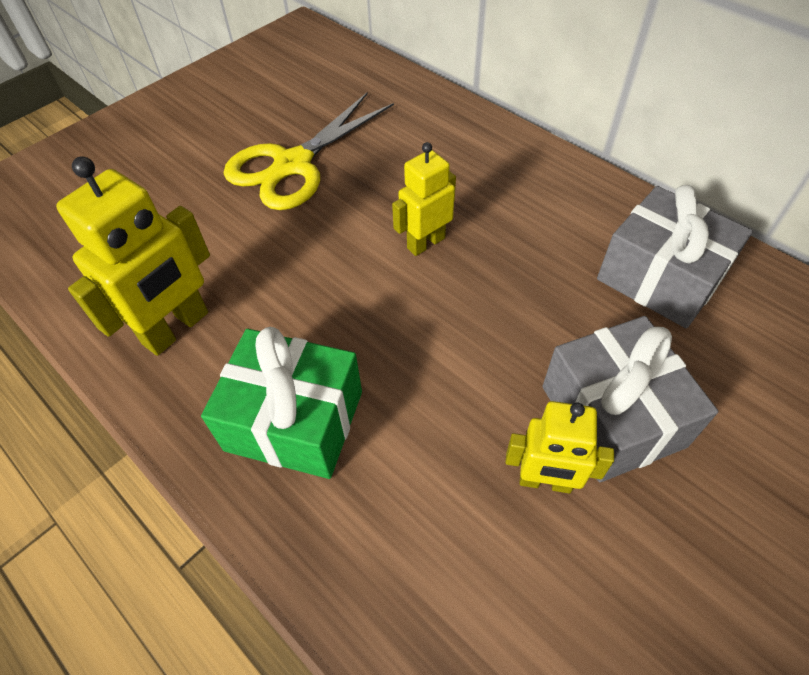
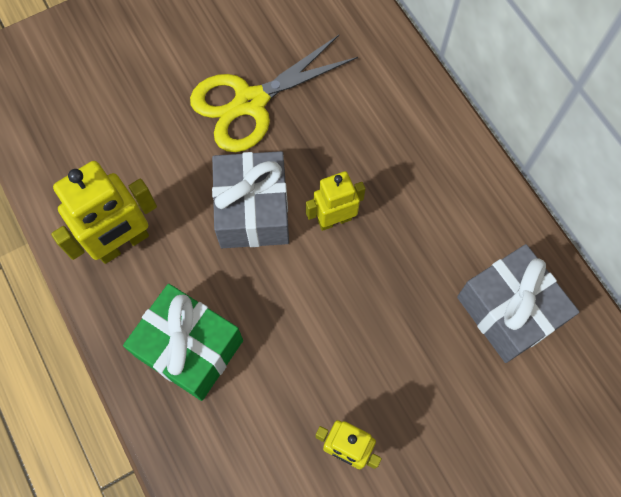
camera: 15 degrees right, 15 degrees up
(612, 416) = (415, 416): grey gift -> grey gift (253, 210)

